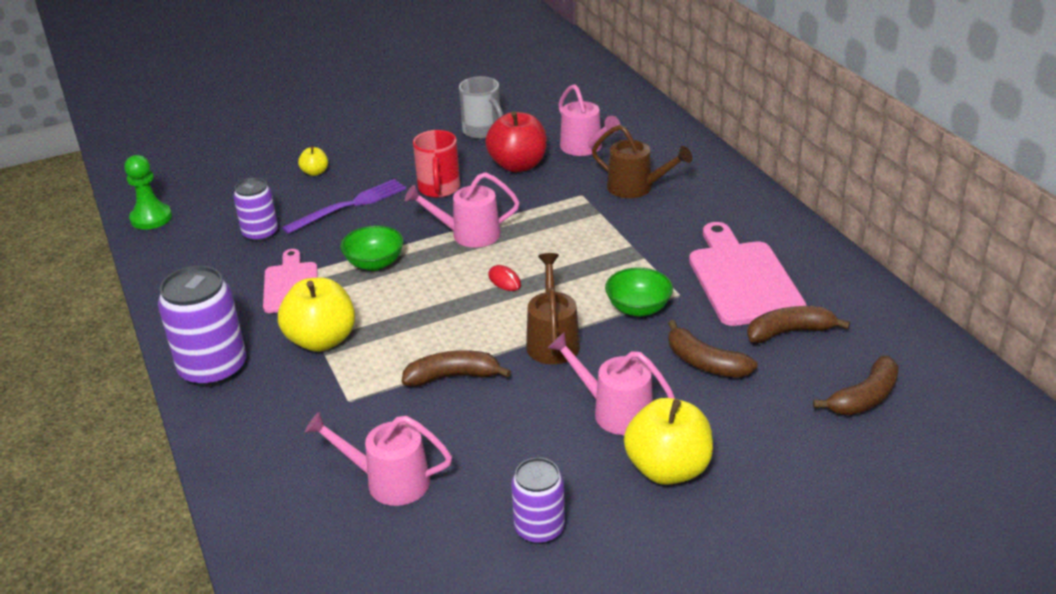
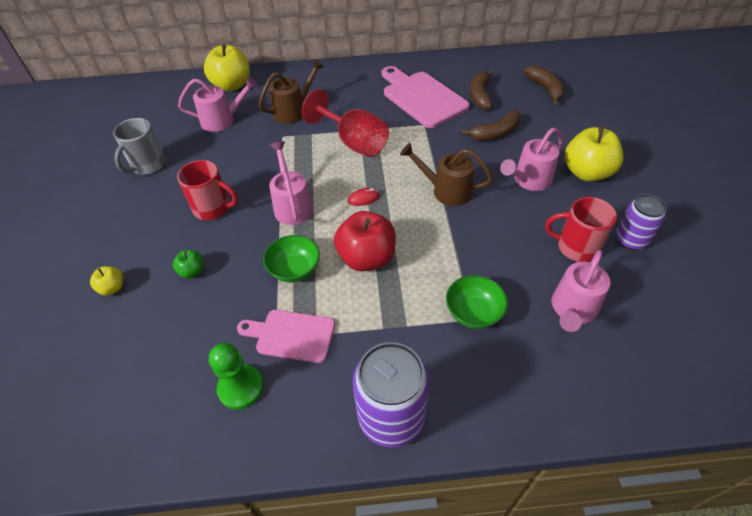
camera: 70 degrees left, 15 degrees up
(151, 218) = (77, 455): green pawn -> green pawn (241, 388)
(260, 234) = (189, 349): purple can -> none
(321, 340) = (385, 324): yellow apple -> yellow apple (232, 85)
(349, 206) = (192, 271): purple fork -> green apple
(453, 377) = (466, 250): brown banana -> none
(468, 235) = (292, 205): pink watering can -> pink watering can turned 150 degrees clockwise
(483, 131) = (148, 165): grey mug -> grey mug turned 135 degrees clockwise
(500, 473) = (576, 247): none -> red mug
(518, 165) = (216, 158): red apple -> red apple (366, 258)
(603, 247) = (353, 142): none -> red goblet
(638, 308) = (429, 144): green bowl -> green bowl (473, 313)
(742, 279) = (421, 97): pink cutting board -> pink cutting board turned 45 degrees clockwise

